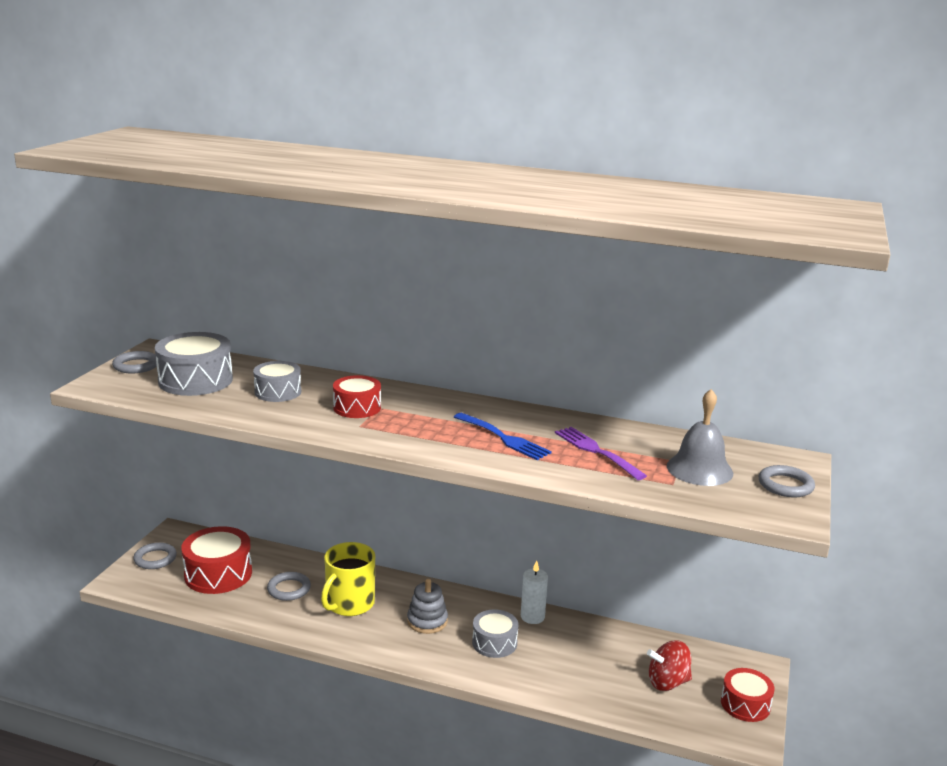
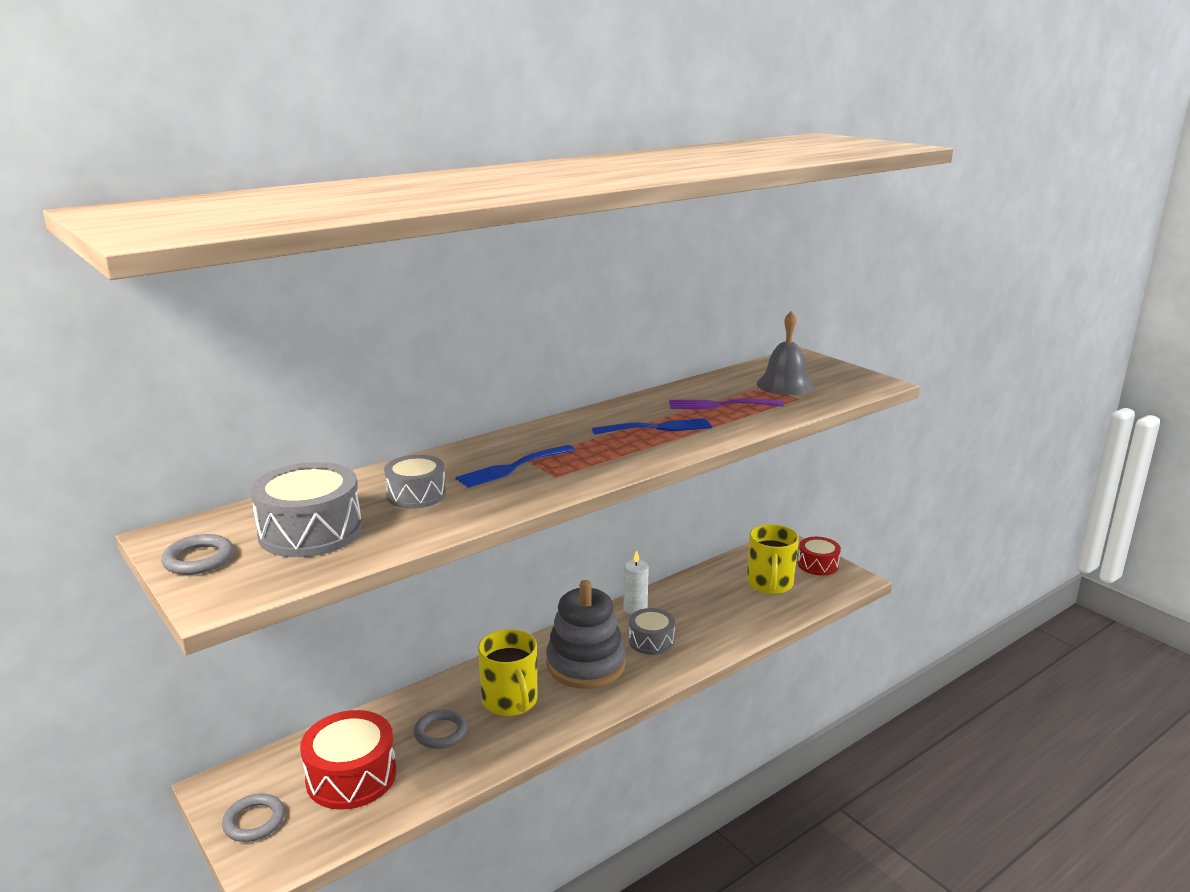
camera: 55 degrees left, 0 degrees up
(357, 407) = (512, 467): red drum -> blue fork
(427, 621) = (585, 665): grey stacking toy -> grey stacking toy, size x1.81
(667, 682) = (770, 584): red spinning top -> yellow mug
(785, 485) = (833, 370): grey ring -> none

